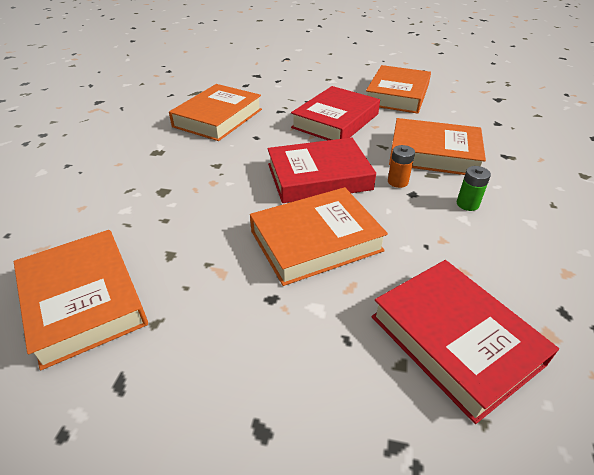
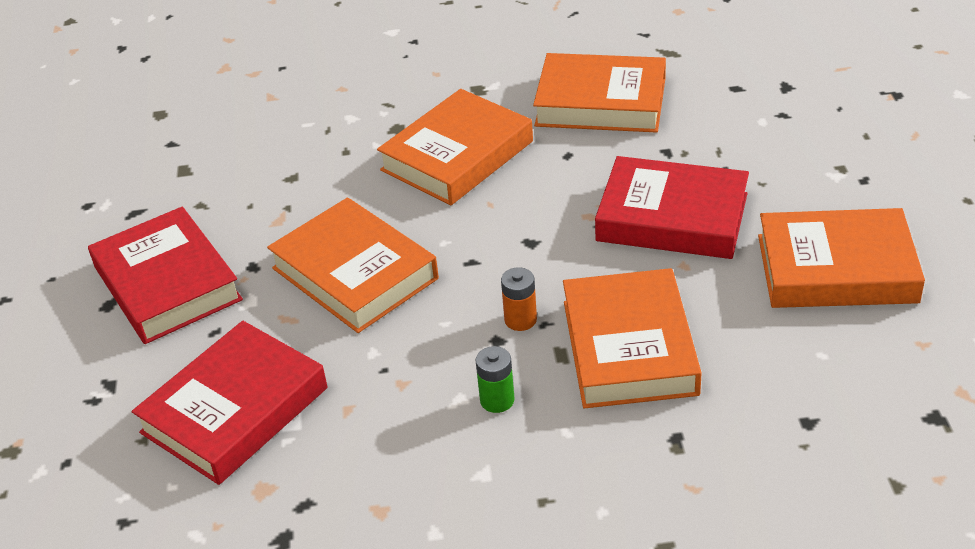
camera: 75 degrees right, 0 degrees up
(84, 300) = (214, 153): orange book -> orange book (457, 156)
(319, 177) = (493, 241): red book -> red book (167, 284)

